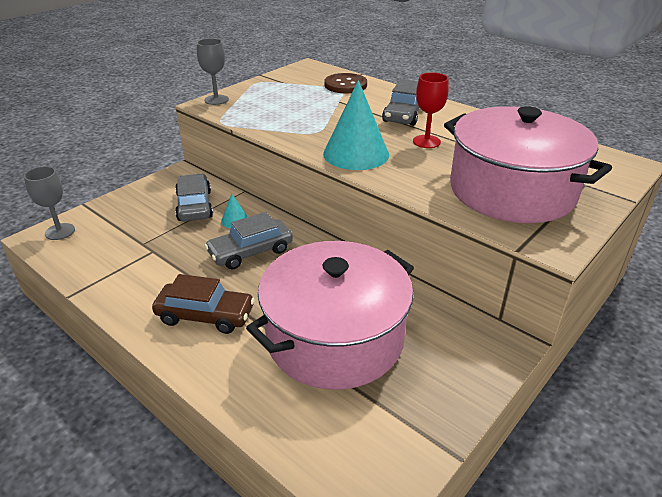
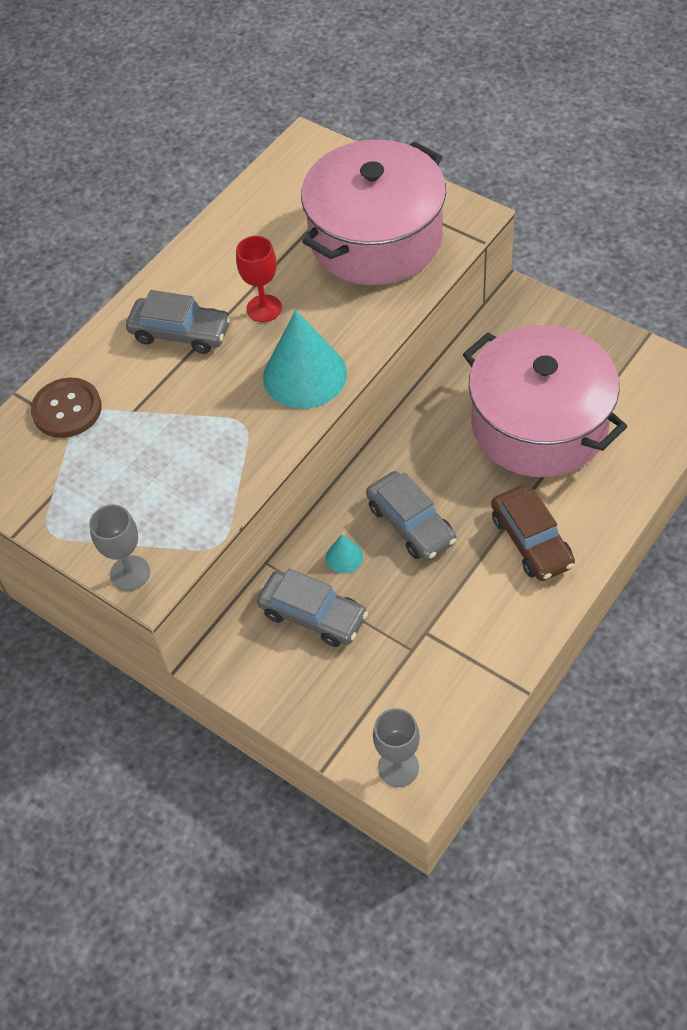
camera: 90 degrees left, 20 degrees up
(194, 206) = (313, 615): grey car -> grey car turned 135 degrees counterclockwise
(205, 315) = (531, 541): brown car -> brown car turned 150 degrees clockwise

